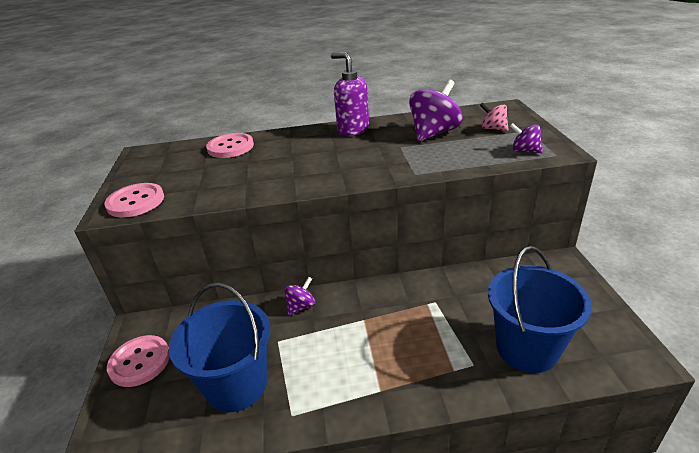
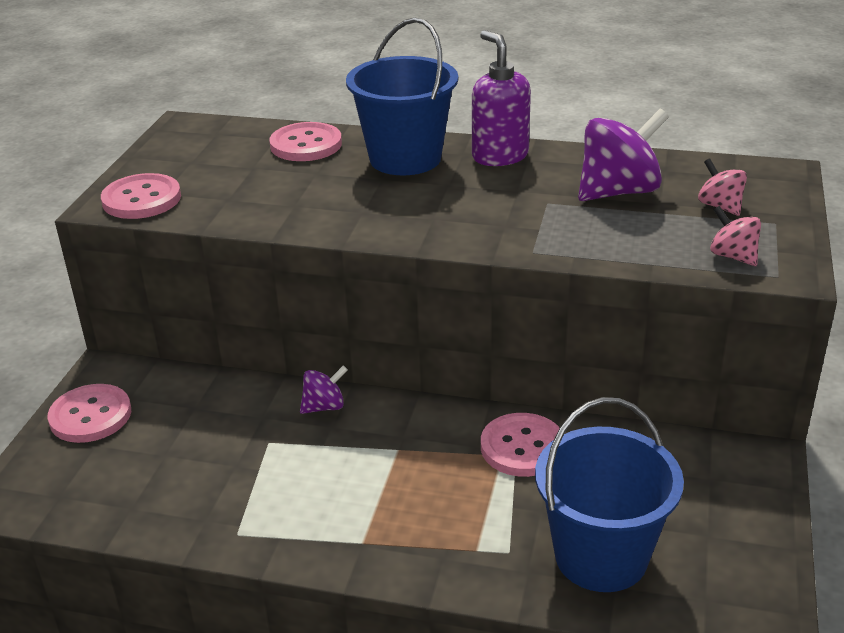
camera: 20 degrees right, 0 degrees up
(236, 385) = (190, 479): blue bucket -> blue bucket (405, 158)
(436, 295) = (522, 447): none -> pink button
(524, 151) = (733, 256): purple spinning top -> pink spinning top

